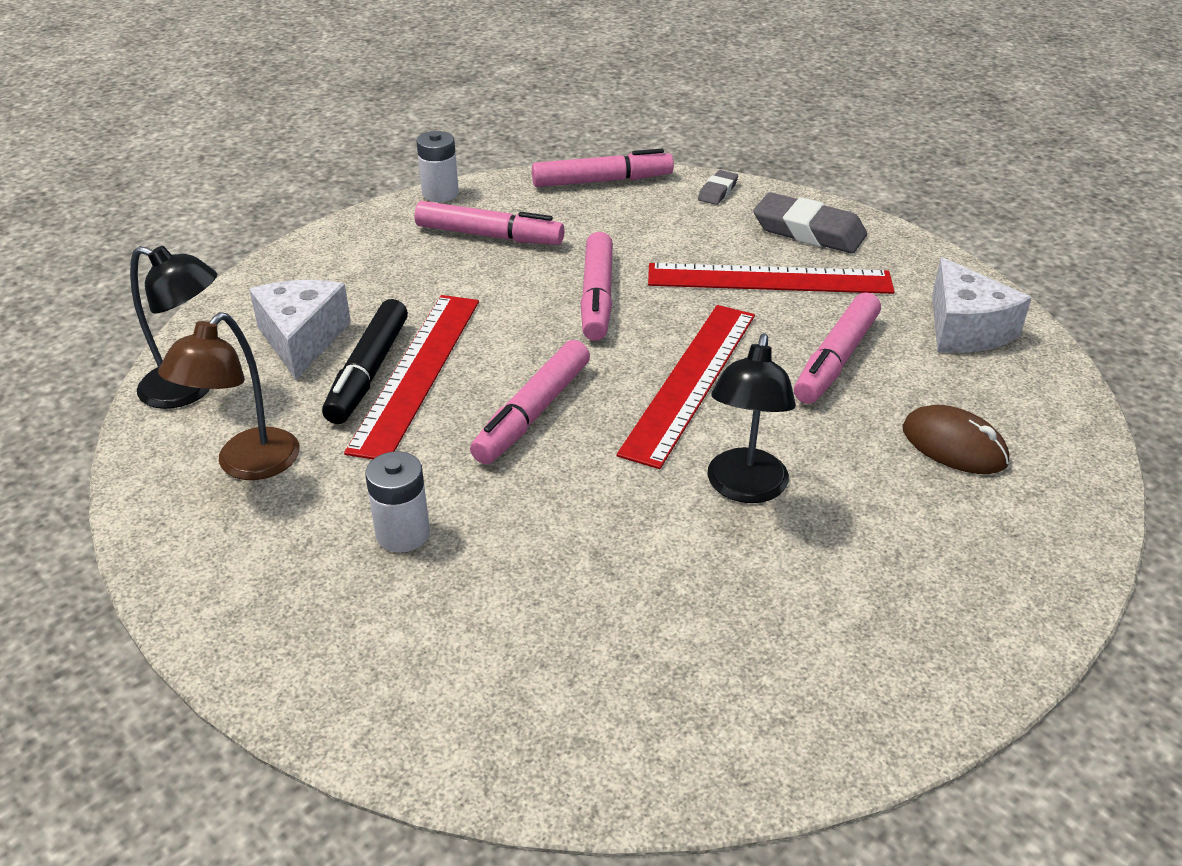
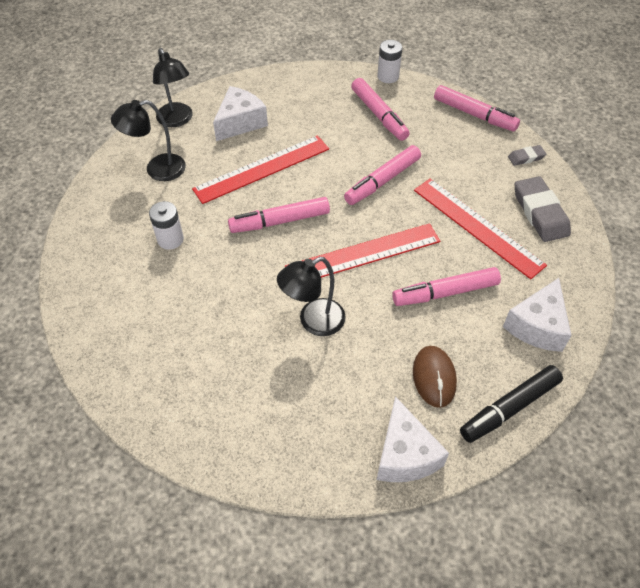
camera: 45 degrees right, 15 degrees up
(247, 465) = (157, 169): brown lamp -> black lamp
(368, 372) = (245, 156): black marker -> black marker (509, 408)
(1048, 541) = (405, 454): none -> white cheese

